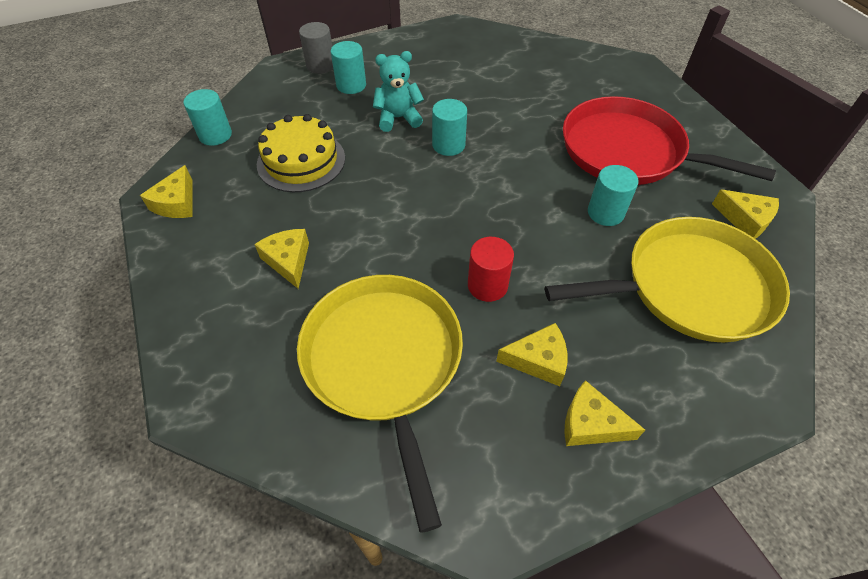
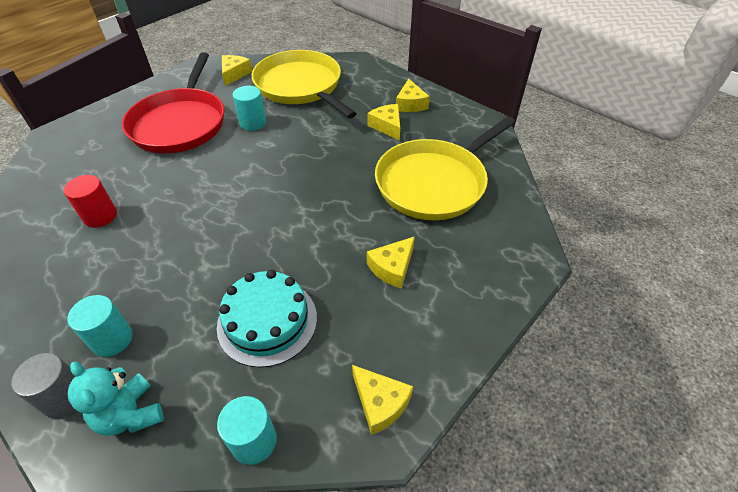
camera: 115 degrees left, 5 degrees down
(177, 203) = (380, 403): yellow cheese -> yellow cheese turned 60 degrees clockwise
(301, 161) = (267, 321): yellow cake -> turquoise cake
(398, 118) = (171, 269): turquoise teddy bear -> turquoise teddy bear (130, 414)
(448, 145) = (204, 219): turquoise cylinder -> none
(487, 285) = (347, 157): red cylinder -> red cylinder (100, 216)

